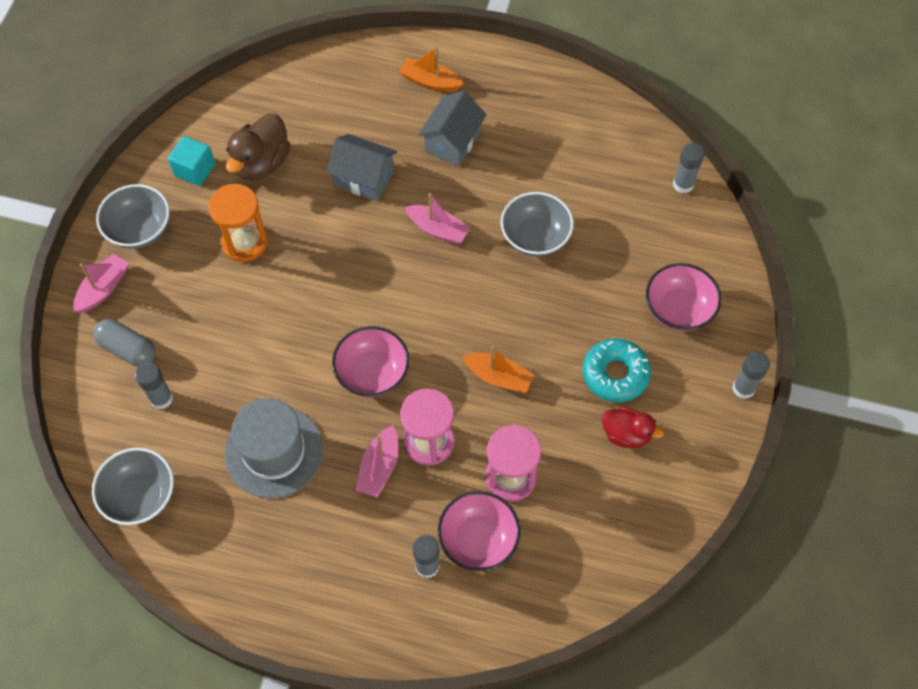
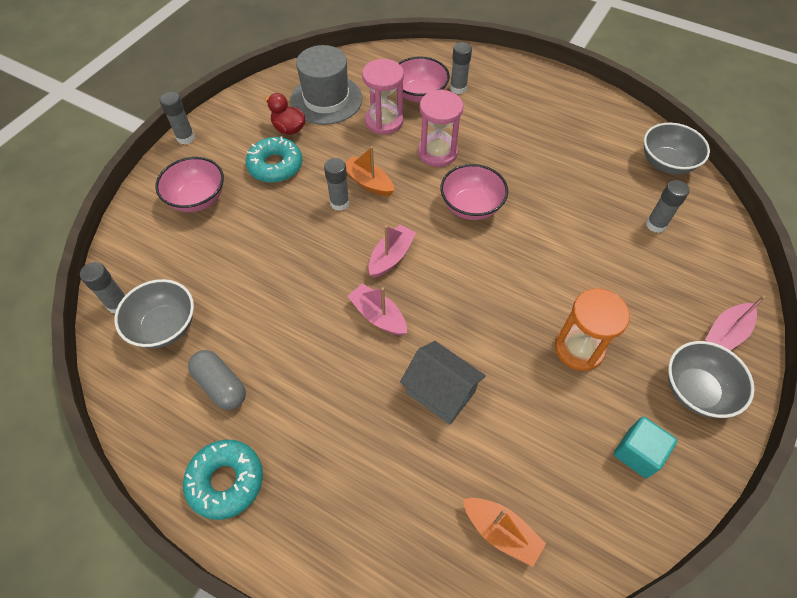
camera: 165 degrees left, 5 degrees down
(128, 349) = (691, 271): grey capsule -> grey capsule (220, 385)
(261, 163) = (556, 442): brown duck -> none
(274, 451) = (560, 170): grey hat -> grey hat (326, 99)
(379, 467) = (479, 145): pink boat -> pink boat (391, 256)
(430, 82) = (326, 510): orange boat -> orange boat (501, 532)
(452, 142) = (329, 413): grey house -> none
(512, 82) = (226, 481): none -> turquoise donut
(520, 342) = (339, 203): none -> grey glue stick
(535, 237) = (287, 286): grey bowl -> grey bowl (165, 326)

